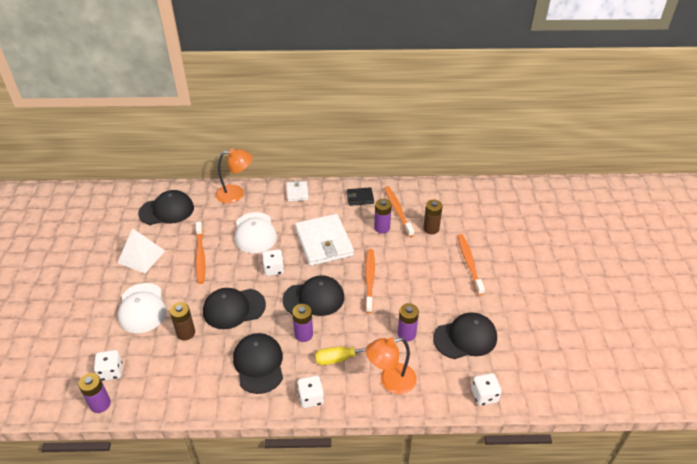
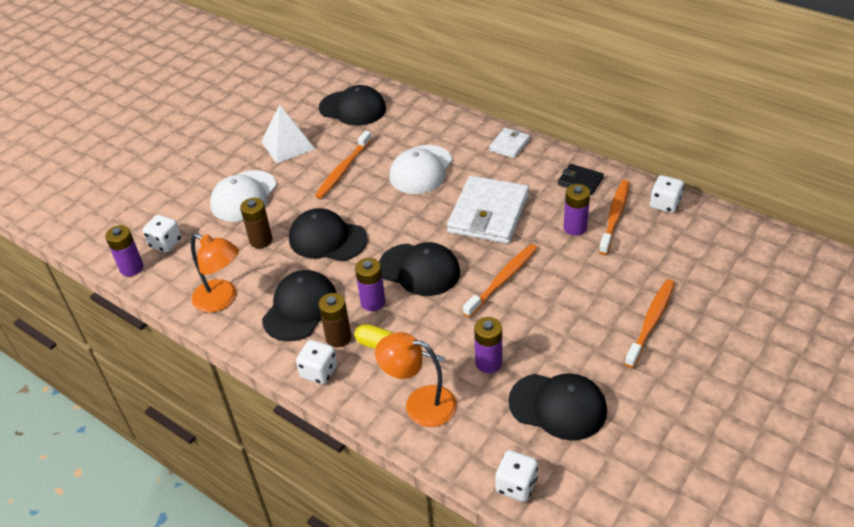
camera: 40 degrees right, 0 degrees up
(236, 193) = (439, 119): orange lamp -> orange lamp (222, 300)
(273, 269) = (405, 218): white dice -> white dice (665, 204)
(431, 229) = (639, 257): brown battery -> brown battery (338, 338)

